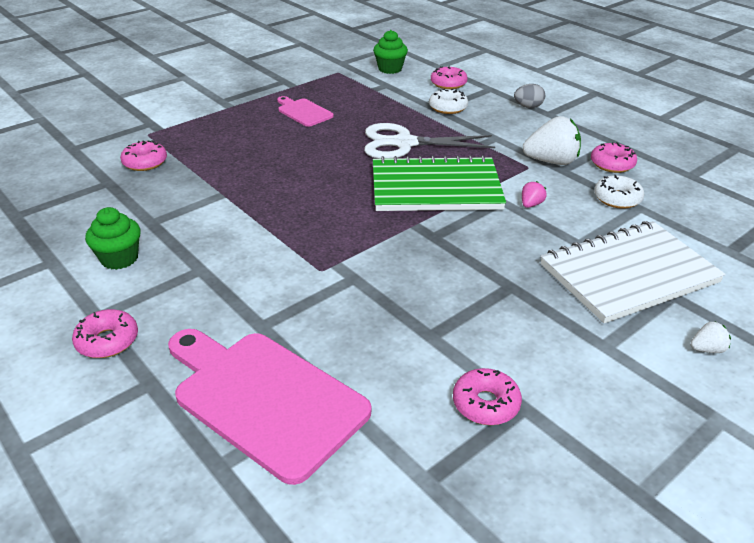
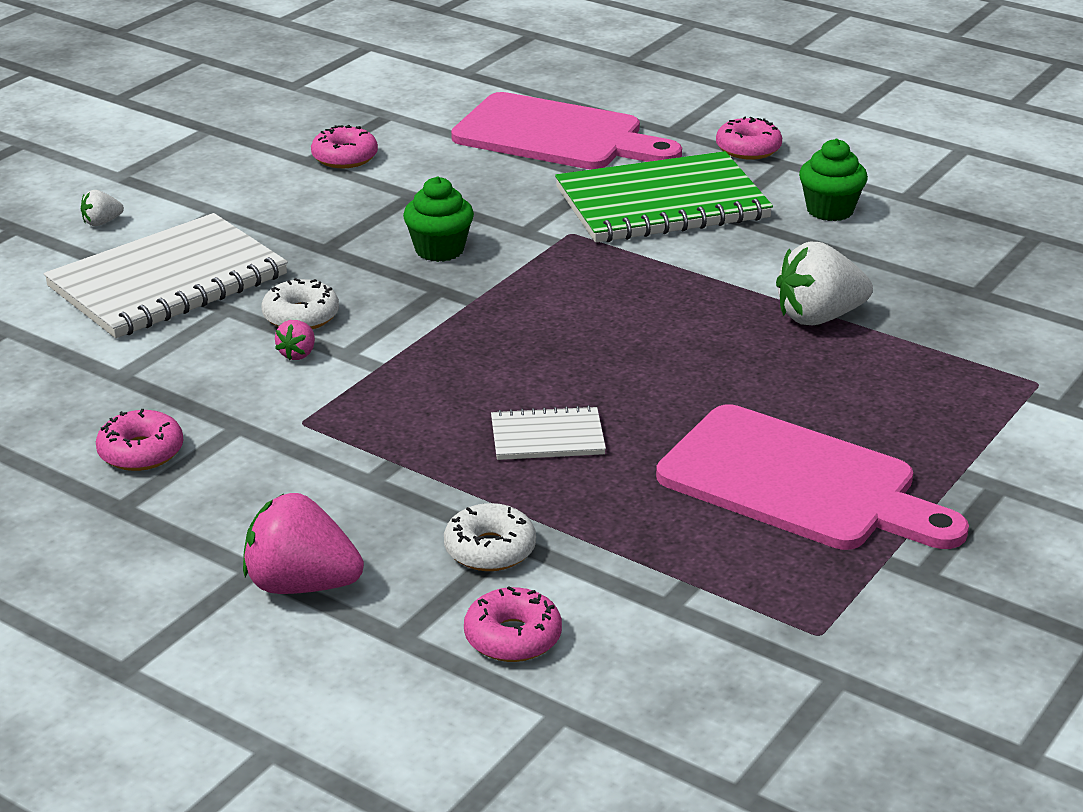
camera: 165 degrees right, 5 degrees down
(145, 162) = (967, 330): pink donut -> none
(303, 112) = (798, 483): pink cutting board -> pink cutting board, size x1.99
(390, 69) = (691, 673): green cupcake -> green cupcake (439, 250)
(404, 143) = (547, 437): white scissors -> white notebook
(435, 188) = (459, 359): green notebook -> green notebook (662, 204)
(528, 106) = (301, 585): grey egg -> pink strawberry
(551, 161) = (258, 440): white strawberry -> white strawberry (818, 317)
(617, 198) = (152, 385): white donut -> white donut (301, 316)

